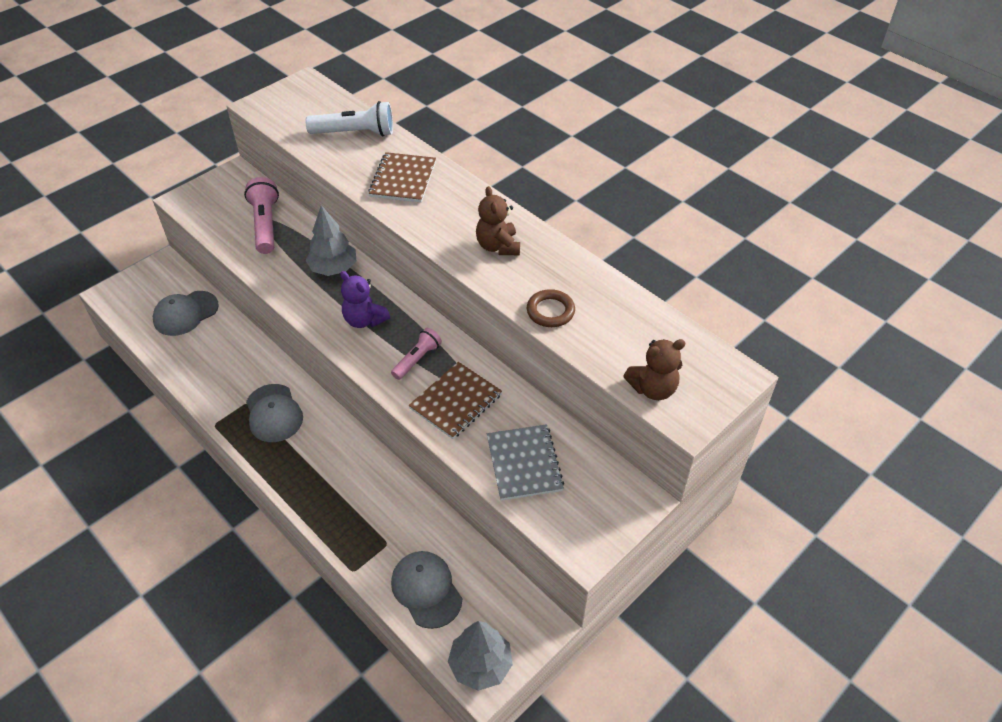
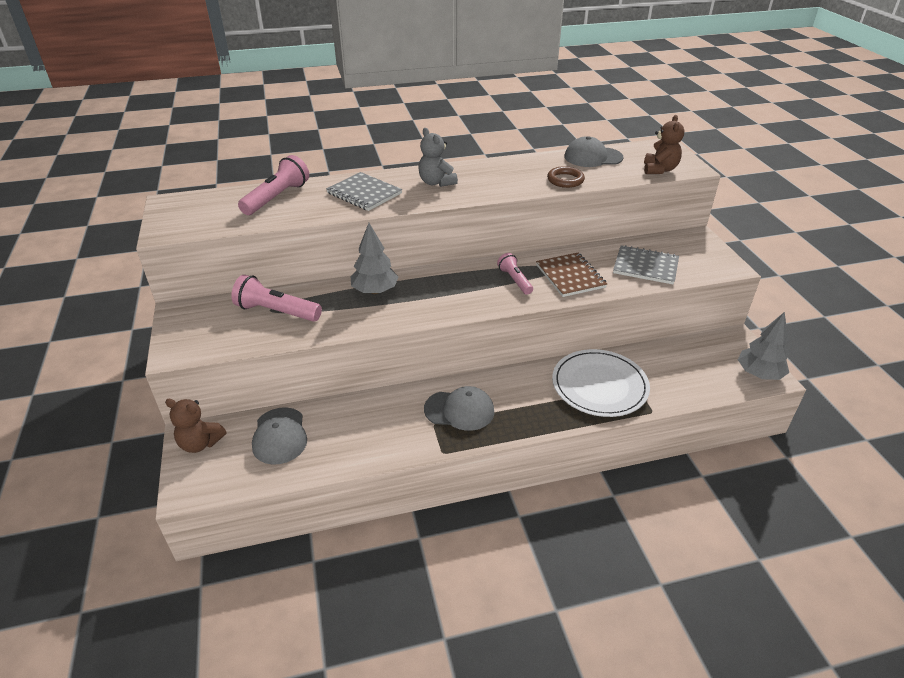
camera: 60 degrees left, 10 degrees down
(355, 133) = (277, 198): white flashlight -> pink flashlight
(364, 320) = (450, 292): purple teddy bear -> none
(370, 511) = (599, 385): none -> white plate
(403, 179) = (364, 193): brown notebook -> grey notebook
(426, 590) = (686, 379): grey cap -> grey cap (593, 157)
(463, 216) = (436, 182): none -> grey teddy bear
(498, 246) = (482, 179): brown teddy bear -> brown teddy bear (200, 443)

